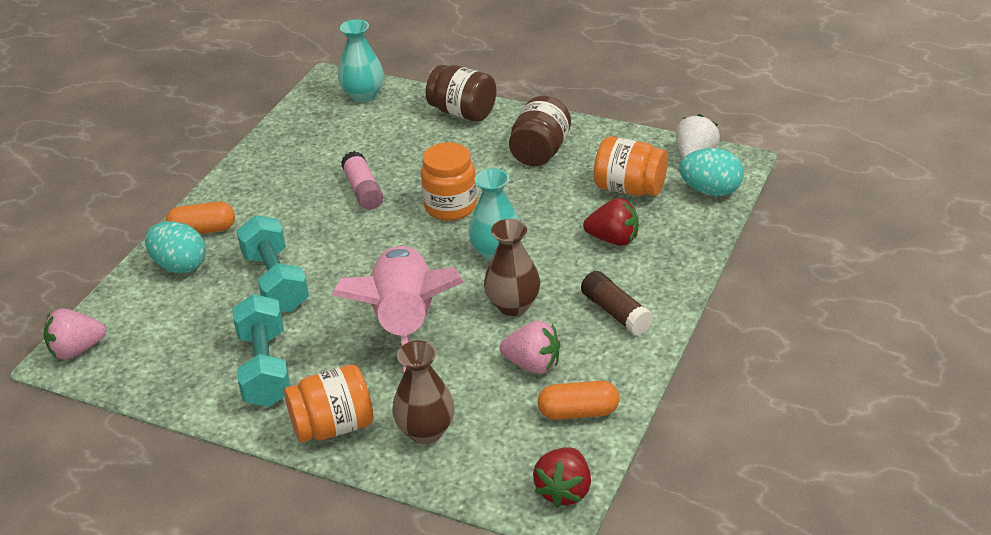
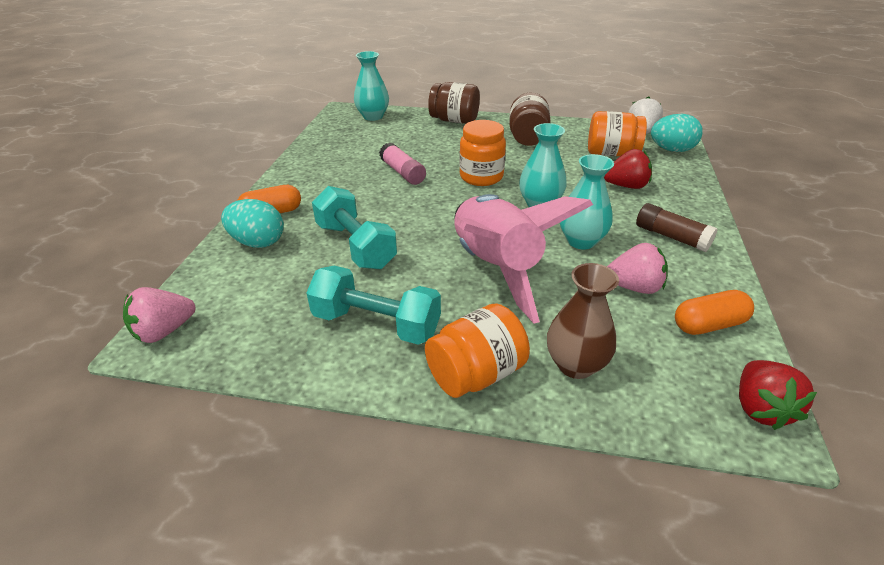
camera: 15 degrees left, 0 degrees up
(265, 368) = (376, 324): turquoise dumbbell -> turquoise dumbbell turned 45 degrees counterclockwise
(513, 305) = (581, 241): brown vase -> turquoise vase

